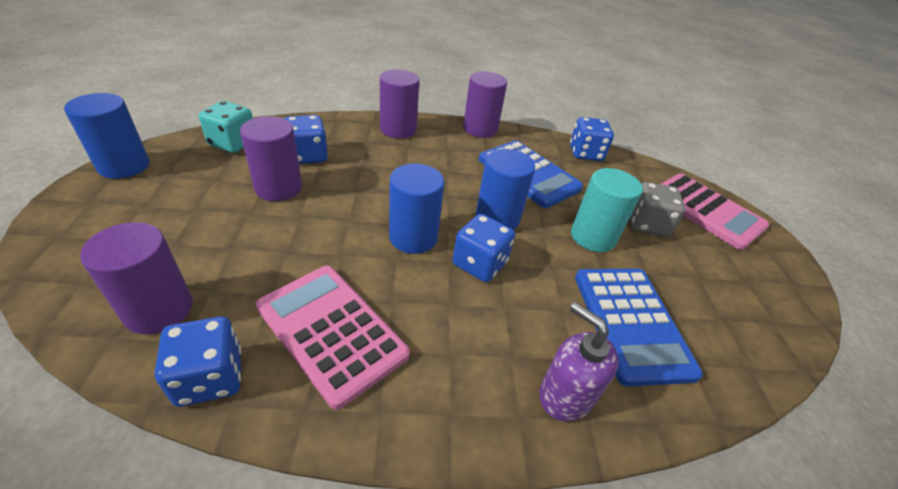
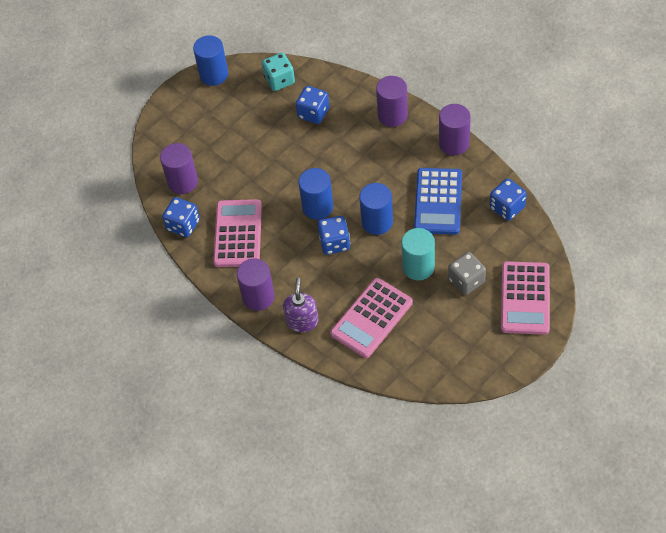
camera: 55 degrees right, 15 degrees up
(278, 188) = (278, 133): purple cylinder -> purple cylinder (258, 297)
(631, 323) = (372, 318): blue calculator -> pink calculator

